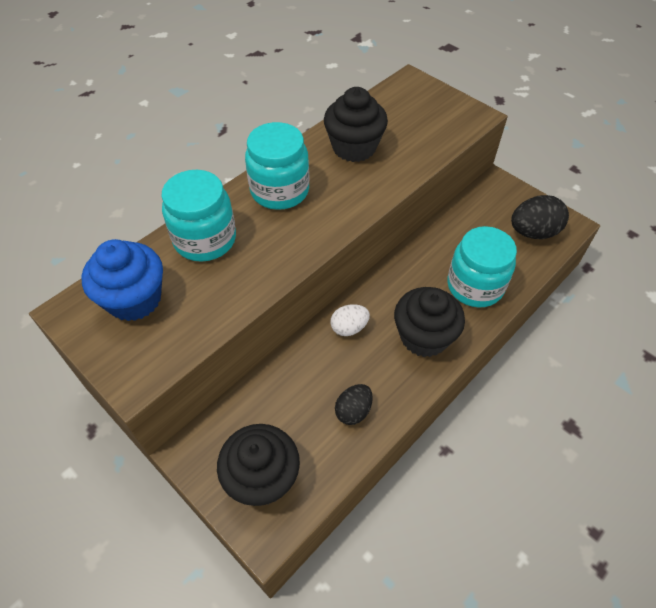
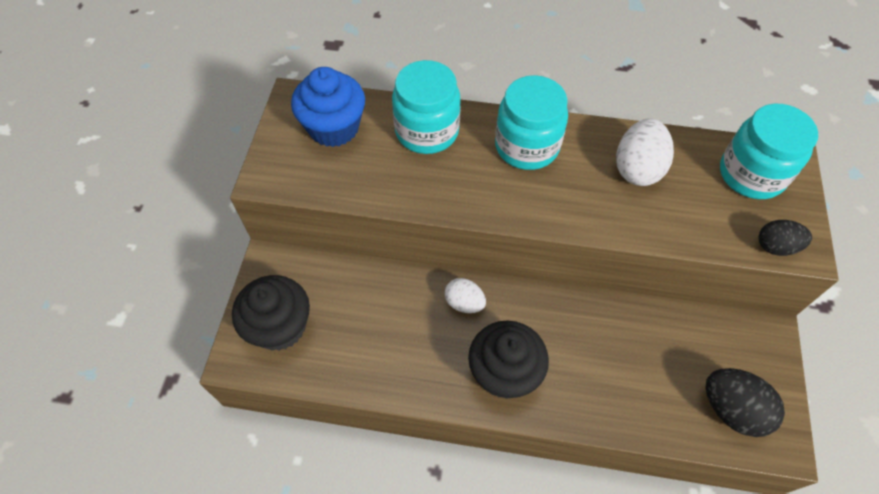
camera: 55 degrees right, 5 degrees up
(353, 411) = (383, 358): black egg -> black egg (776, 246)
(354, 147) = (637, 168): black cupcake -> white egg
(475, 286) = (604, 387): turquoise jar -> turquoise jar (751, 174)

